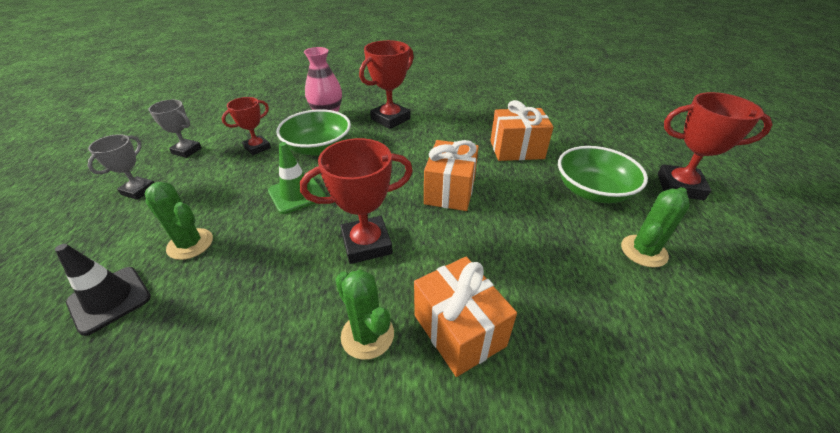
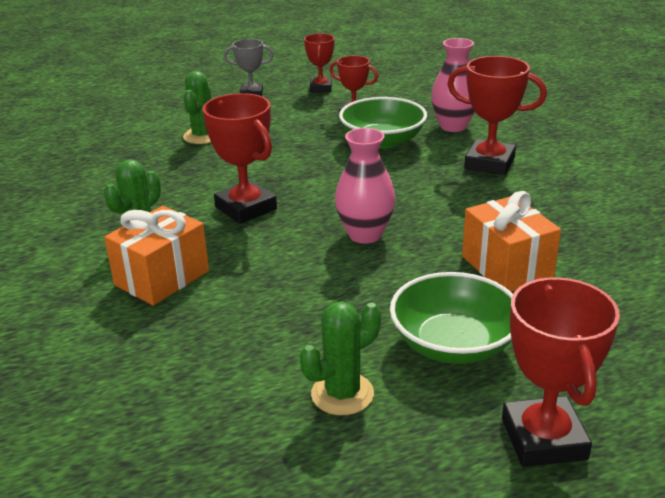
camera: 70 degrees right, 10 degrees down
(109, 299) = (136, 132): black traffic cone -> none
(187, 151) = (321, 88): grey trophy -> red trophy
(296, 194) = (295, 155): green traffic cone -> none
(450, 191) = (365, 234): orange gift -> pink vase
(643, 251) = (342, 394): green cactus -> green cactus turned 60 degrees counterclockwise

